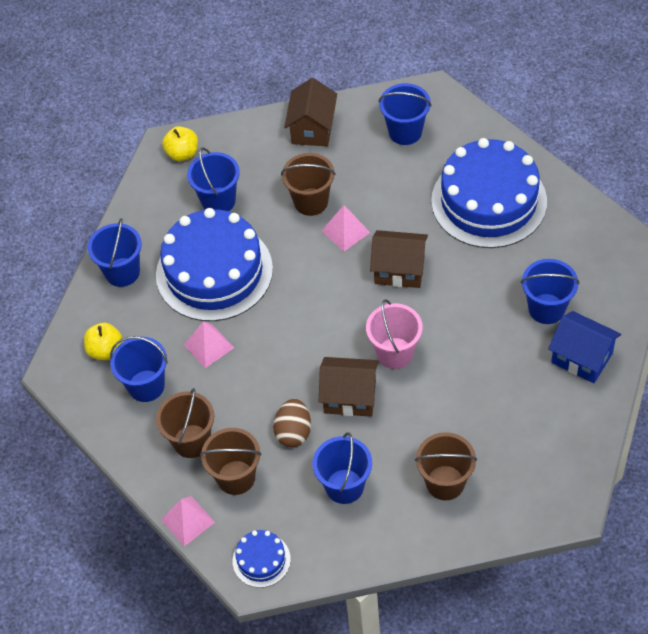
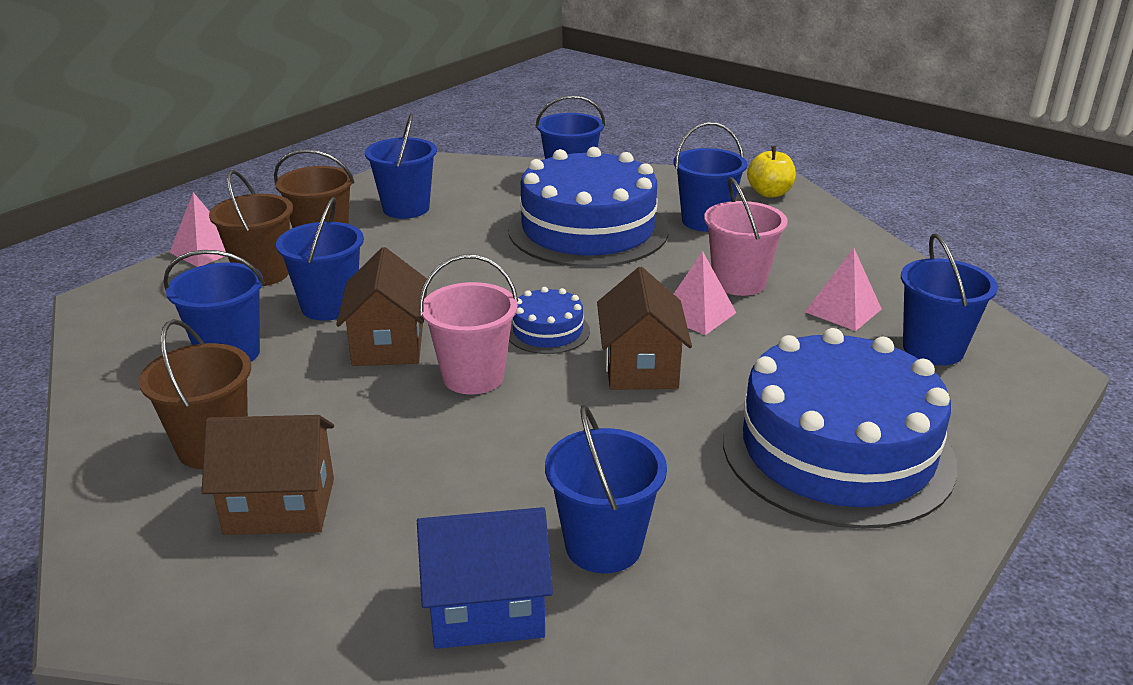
camera: 75 degrees right, 25 degrees down
(105, 350) = (455, 183): yellow apple -> none
(209, 346) = (469, 237): pink pyramid -> pink pyramid (843, 310)
(261, 560) = (128, 302): blue cake -> blue cake (547, 331)
(293, 432) = (329, 306): brown egg -> blue bucket
(311, 202) = (739, 282): brown bucket -> pink bucket
(312, 129) = (877, 271): brown house -> brown house (280, 506)
(582, 358) = (487, 608): blue house -> blue house turned 60 degrees clockwise

